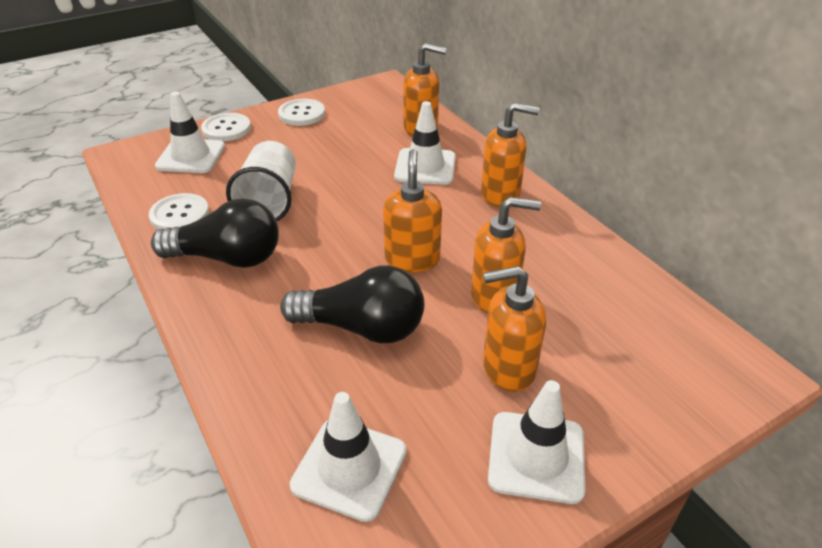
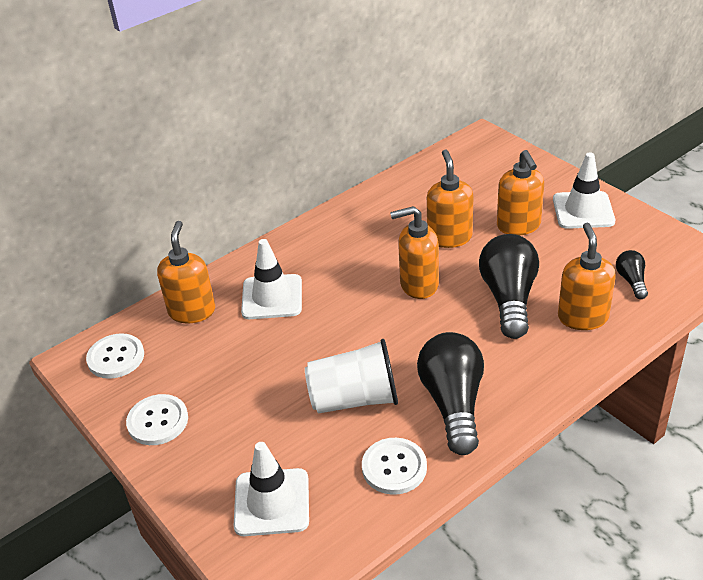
camera: 95 degrees left, 0 degrees up
(226, 129) = (199, 488): white button -> white button (116, 357)
(349, 468) = (631, 281): white traffic cone -> black light bulb
(501, 194) = (312, 245): orange soap dispenser -> orange soap dispenser (582, 317)

